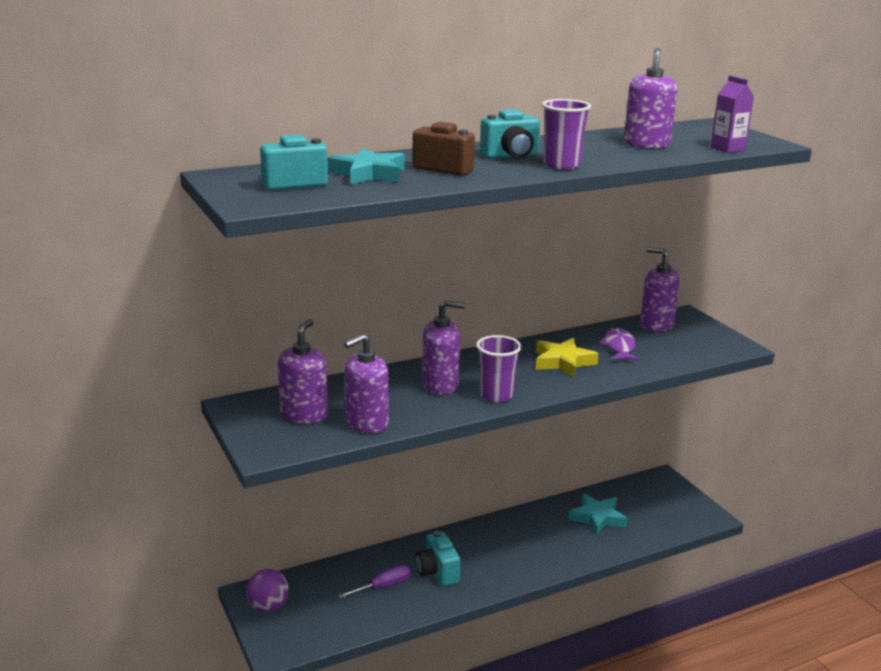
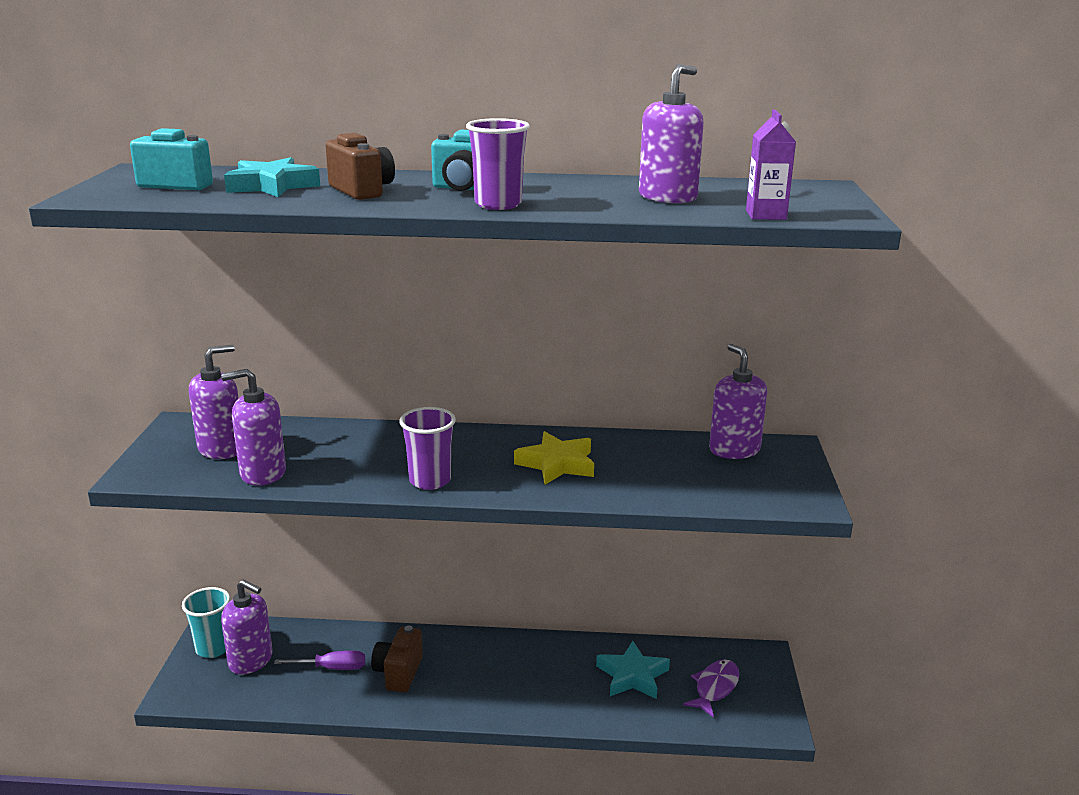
camera: 30 degrees right, 0 degrees up
(268, 607) = (213, 648): purple ball -> turquoise cup
(437, 572) = (398, 673): turquoise camera -> brown camera
(440, 385) = (389, 454): purple soap dispenser -> purple soap dispenser (251, 660)
(619, 347) = (649, 464): purple fish -> purple fish (715, 687)

